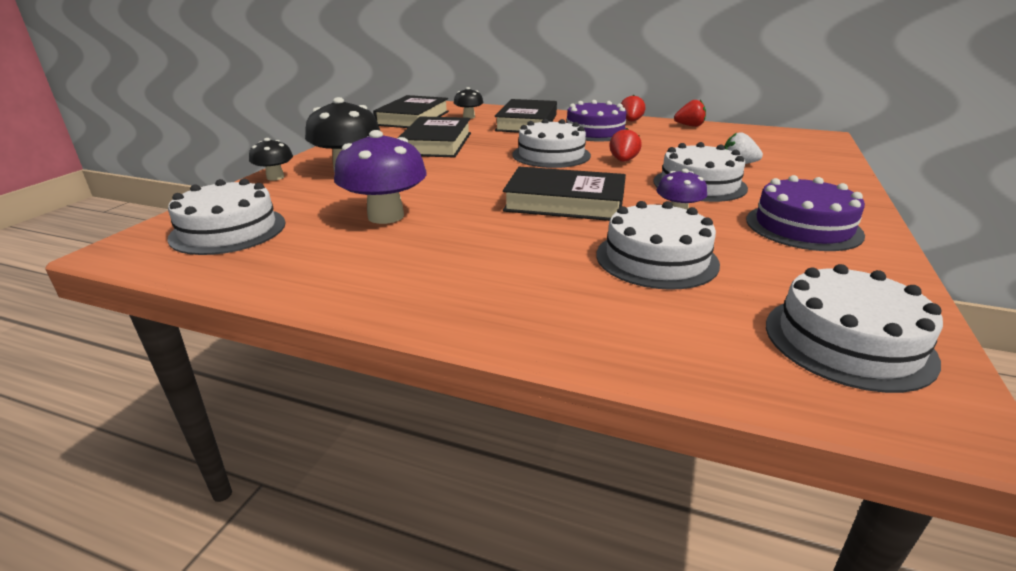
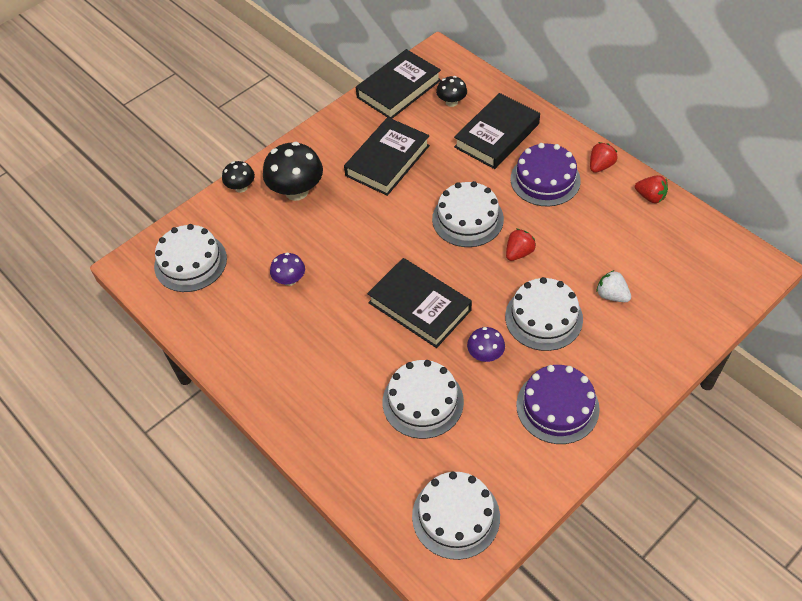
camera: 30 degrees right, 25 degrees up
(386, 216) = (290, 280): purple mushroom -> purple mushroom, size x0.55

